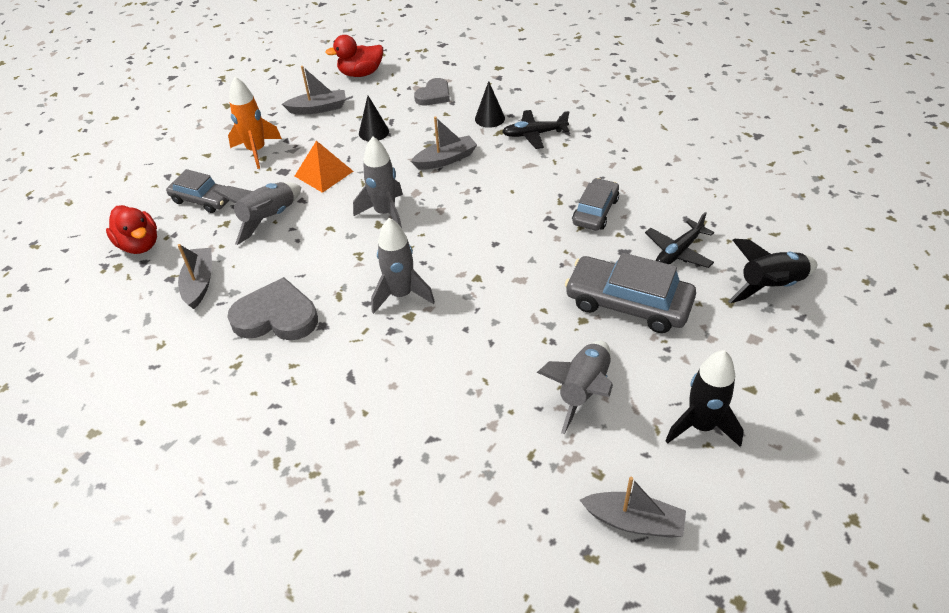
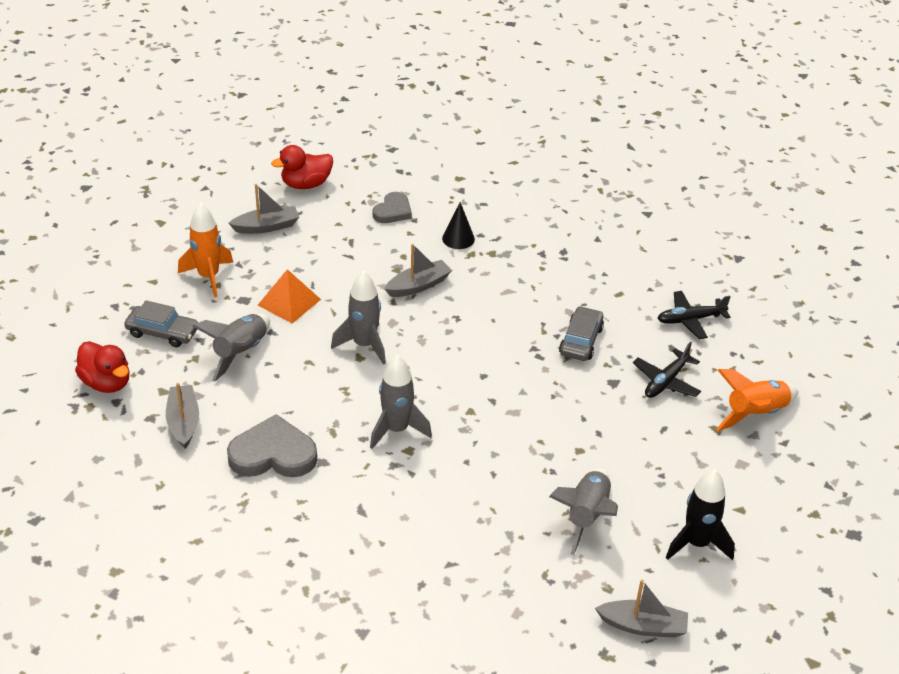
camera: 10 degrees left, 5 degrees down
(373, 132) = (334, 254): black cone -> none
(534, 134) = (508, 257): black plane -> black plane (690, 320)
(628, 303) = (621, 433): grey car -> none
(770, 286) = (755, 414): black rocket -> orange rocket

